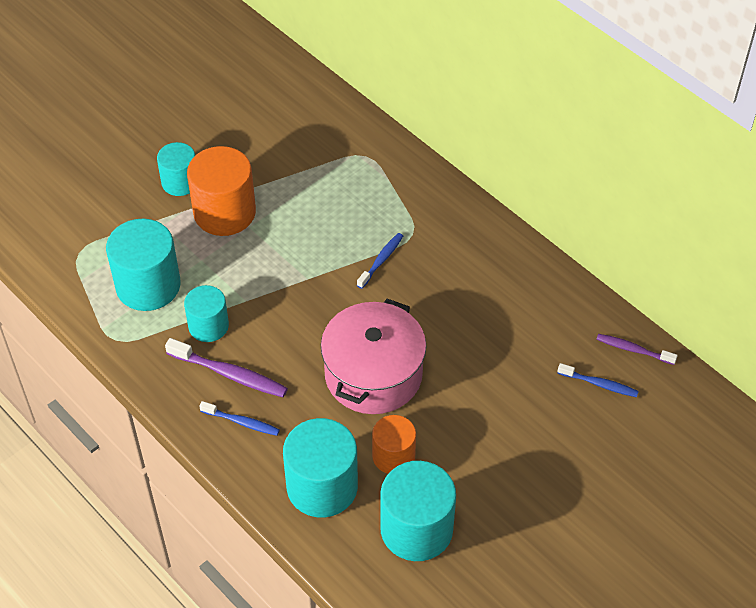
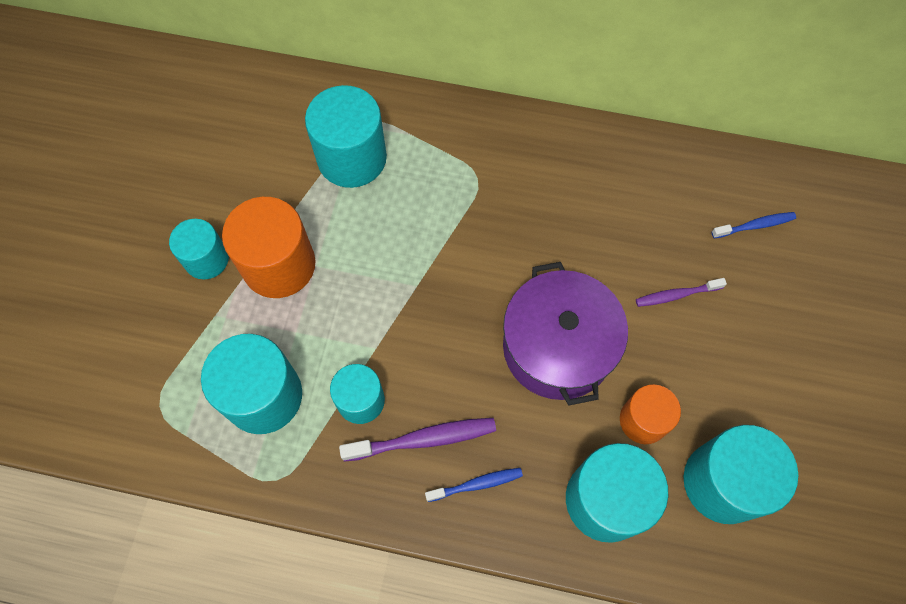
camera: 35 degrees left, 15 degrees up
(332, 172) = (352, 158): none -> turquoise cylinder
(373, 374) = (557, 347): pink pot -> purple pot
(381, 260) = (470, 222): blue toothbrush -> none
(633, 349) = (754, 174): purple toothbrush -> purple toothbrush (676, 295)

